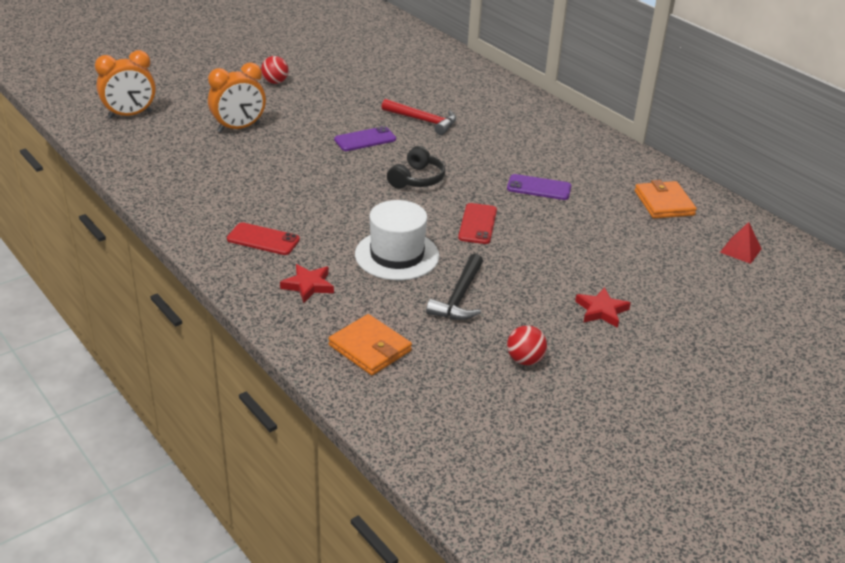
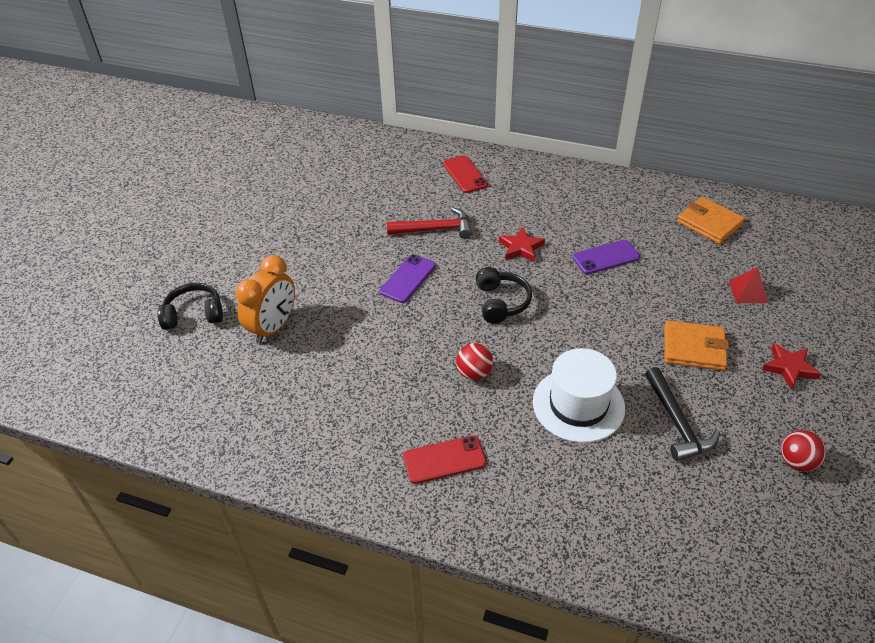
camera: 30 degrees left, 10 degrees up
(130, 115) = (139, 370): orange clock -> none
(196, 101) = (194, 314): none -> black headphones
(275, 82) = (250, 249): red ball -> red ball (474, 373)
(308, 285) = (544, 492): red star -> red star (520, 248)
(370, 348) = (673, 534): orange wallet -> orange wallet (693, 348)
(477, 224) = (603, 327): red phone -> red phone (465, 174)
(740, 250) = (808, 243): red pyramid -> red pyramid (748, 291)

